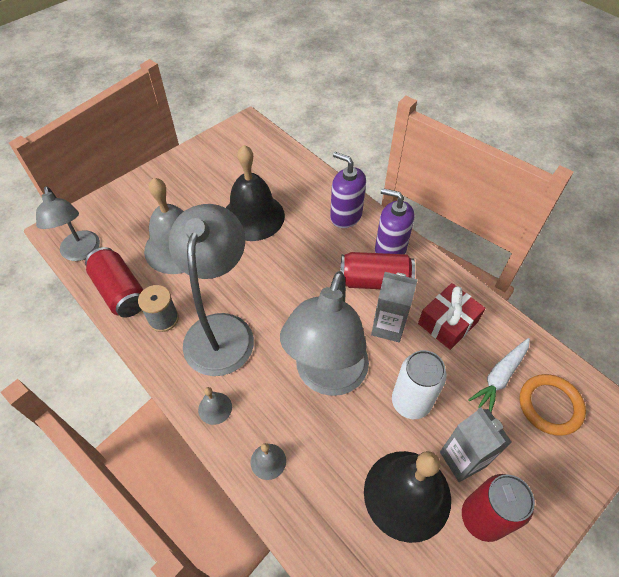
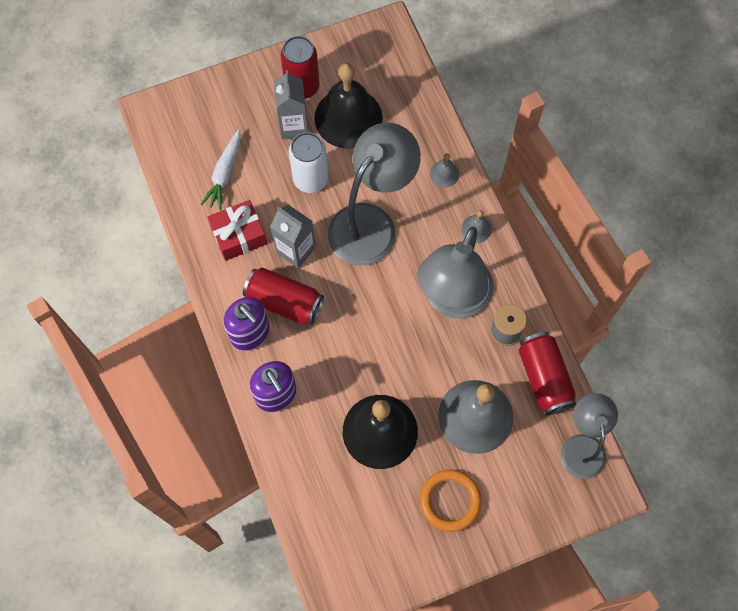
camera: 160 degrees left, 15 degrees up
(500, 377) = (224, 174): white carrot -> white carrot turned 135 degrees clockwise
(550, 406) = (199, 139): orange ring -> orange ring (450, 501)

